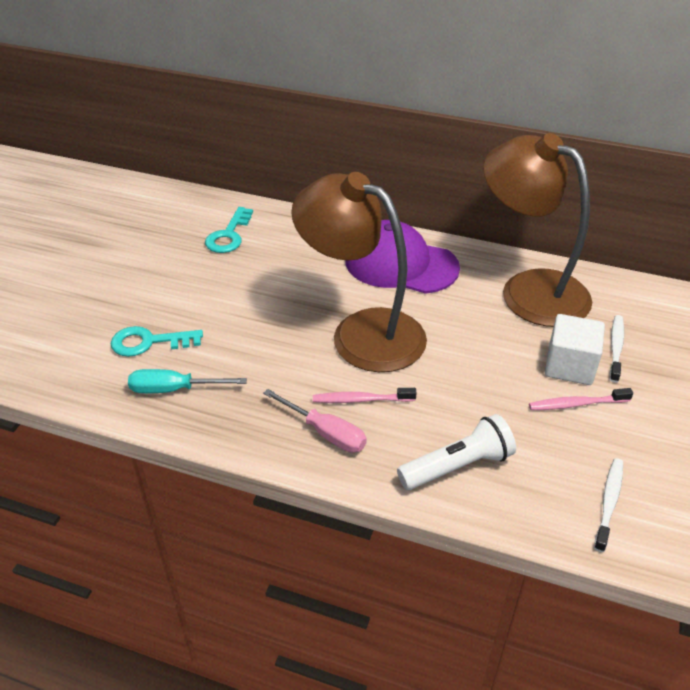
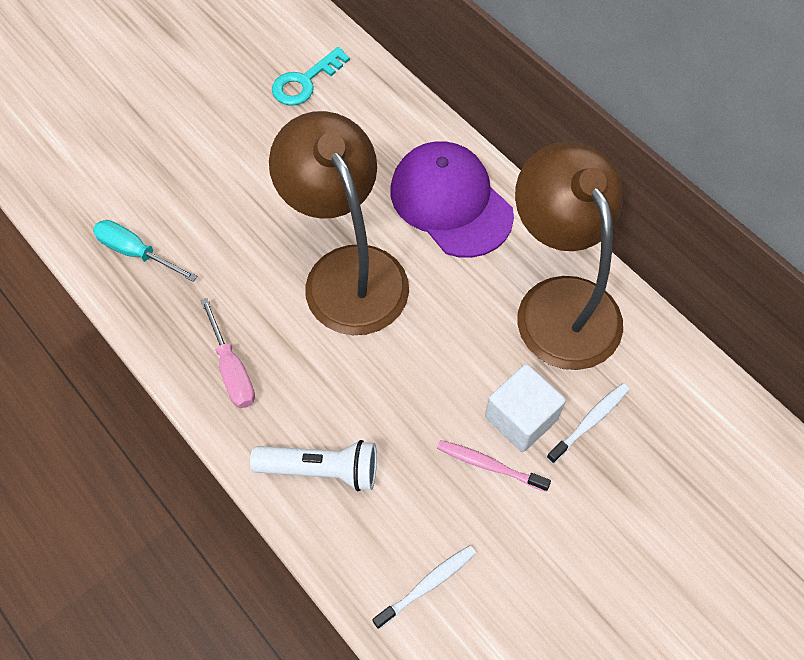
camera: 30 degrees right, 20 degrees up
(149, 342) = (147, 186): turquoise key -> none
(361, 400) = (289, 350): pink toothbrush -> none

